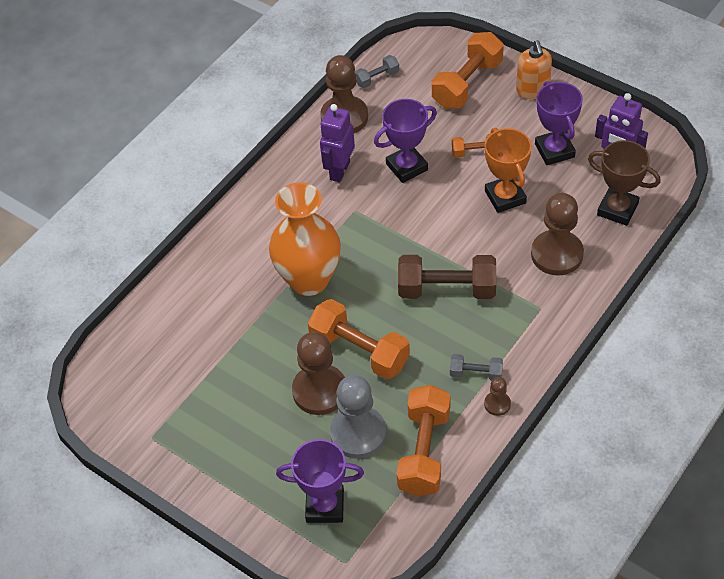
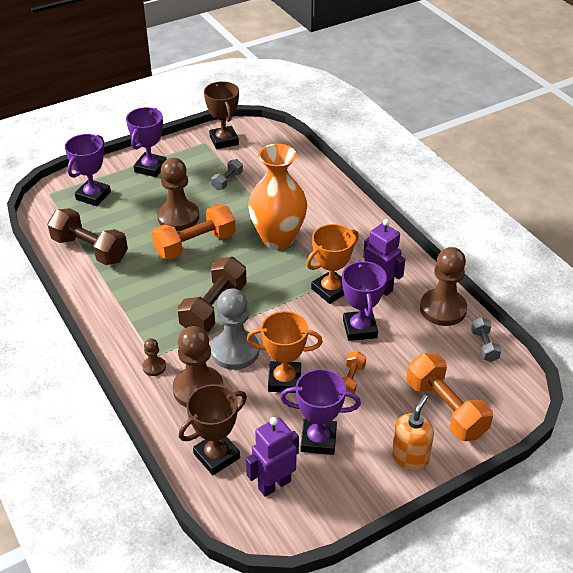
camera: 110 degrees right, 10 degrees down
(137, 416) = (224, 140): none -> brown trophy
(236, 471) = (150, 168): none -> purple trophy
(358, 433) = (130, 224): grey pawn -> grey pawn (235, 351)
(365, 206) = (330, 290): none -> orange trophy
(424, 451) = (90, 249): orange dumbbell -> brown dumbbell
(476, 373) = (127, 296): grey dumbbell -> grey dumbbell (227, 181)
(497, 404) = (92, 298): brown pawn -> brown pawn (154, 367)
(532, 90) = (410, 457): orange soap dispenser -> orange soap dispenser turned 105 degrees clockwise

